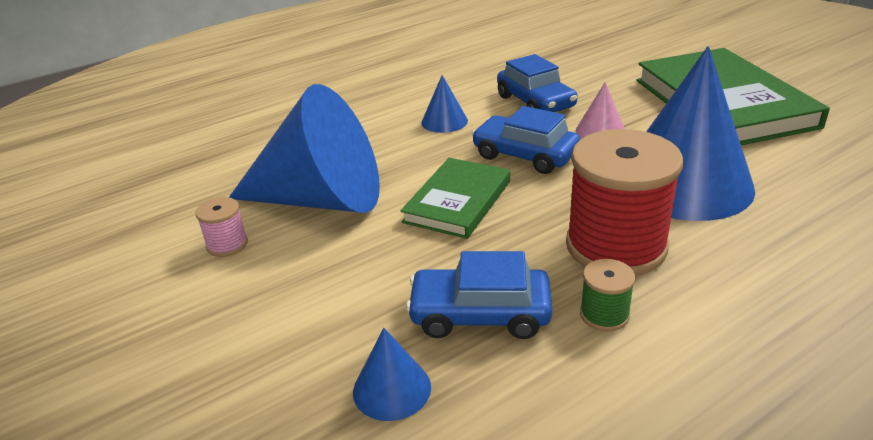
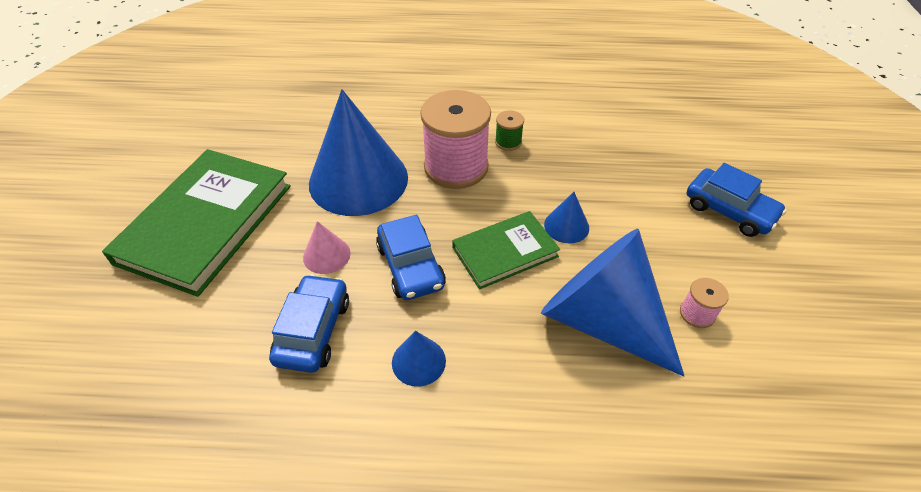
camera: 145 degrees left, 15 degrees up
(392, 389) = (635, 163): blue cone -> blue cone (566, 226)
(480, 314) = (565, 172): blue car -> blue car (729, 210)
(616, 246) = (456, 167): red spool -> pink spool

